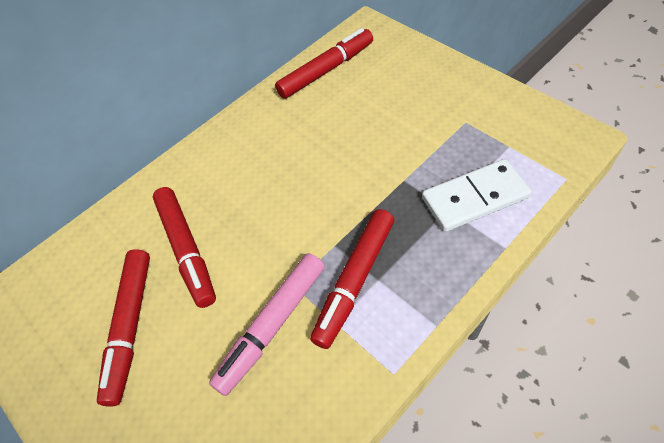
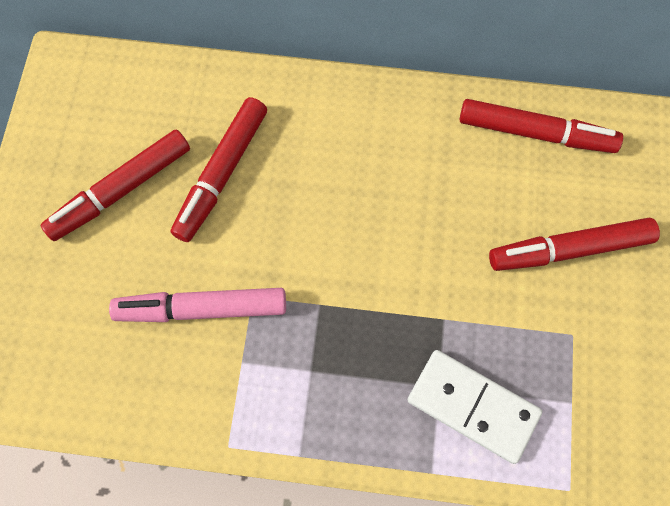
camera: 45 degrees right, 15 degrees up
(355, 281) = (294, 350): red marker -> red marker (569, 249)

